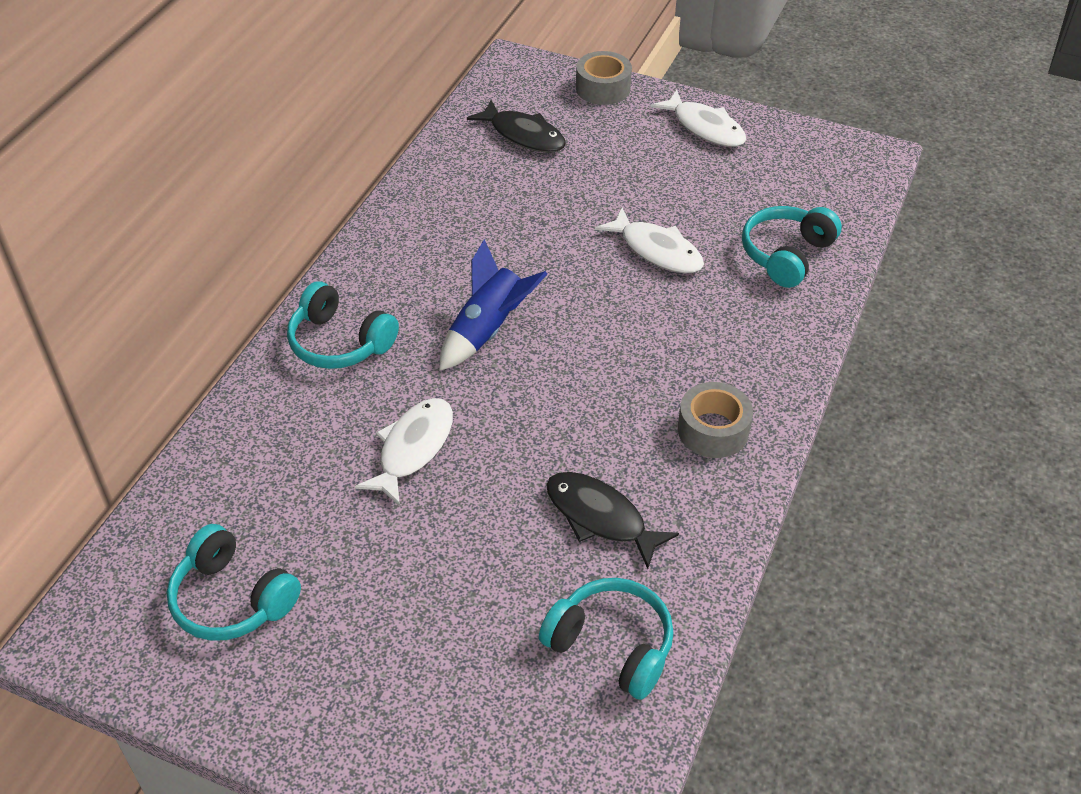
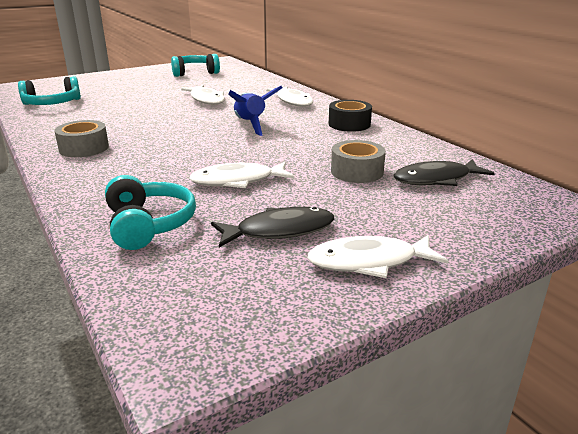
camera: 125 degrees right, 20 degrees down
(339, 342) = (293, 101): turquoise headphones -> white fish
(405, 244) = (349, 124): none -> black tape
(600, 517) = (101, 116): black fish -> black fish (279, 231)
(603, 88) = (491, 233): grey tape -> grey tape (357, 172)

